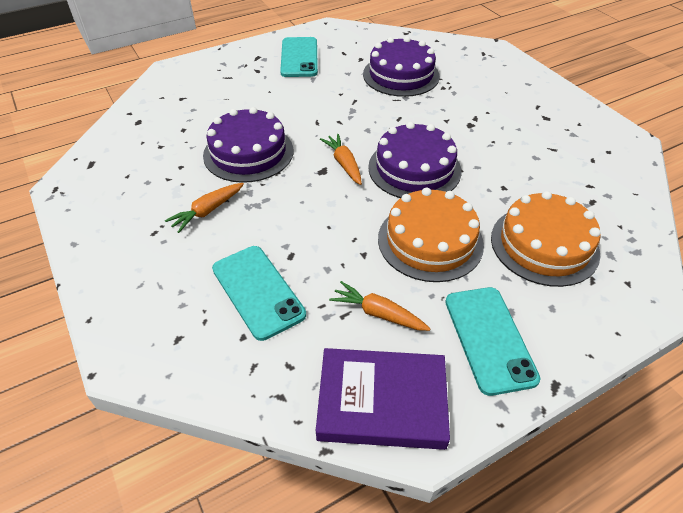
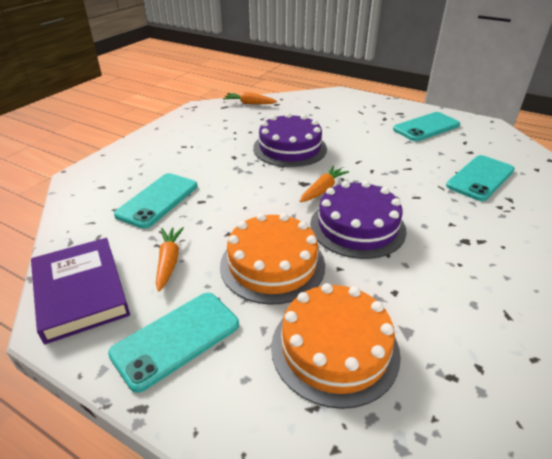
camera: 60 degrees right, 10 degrees down
(207, 211) = (217, 155): orange carrot -> orange carrot (249, 103)
(401, 75) = (480, 178): purple cake -> turquoise phone

